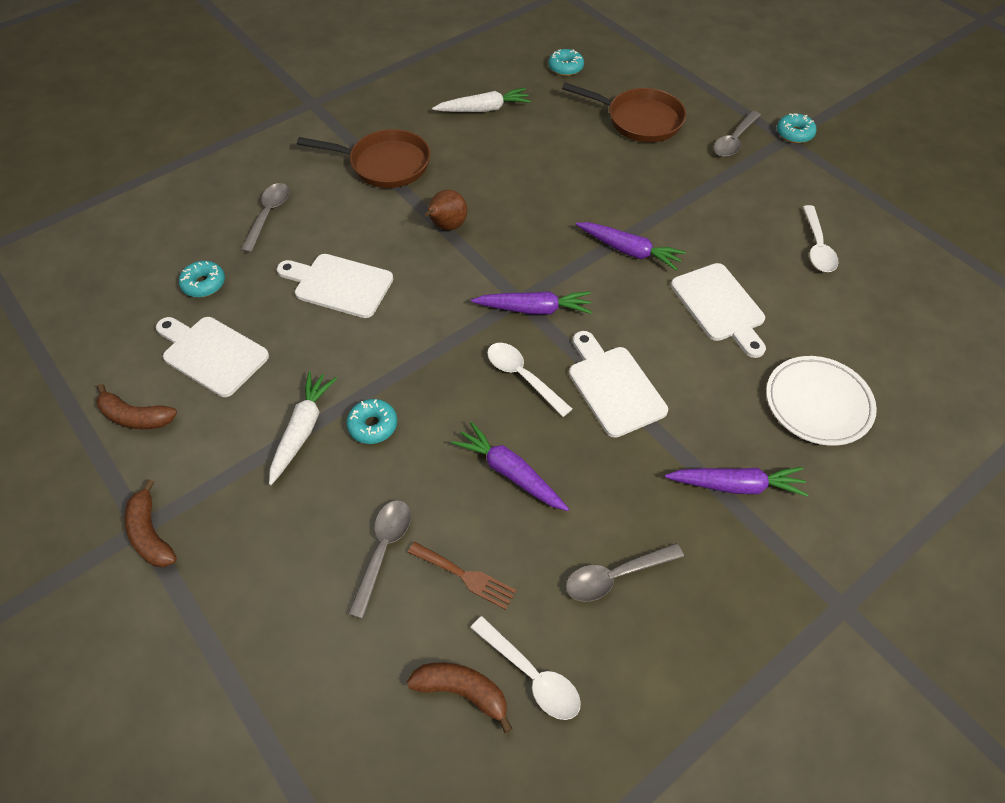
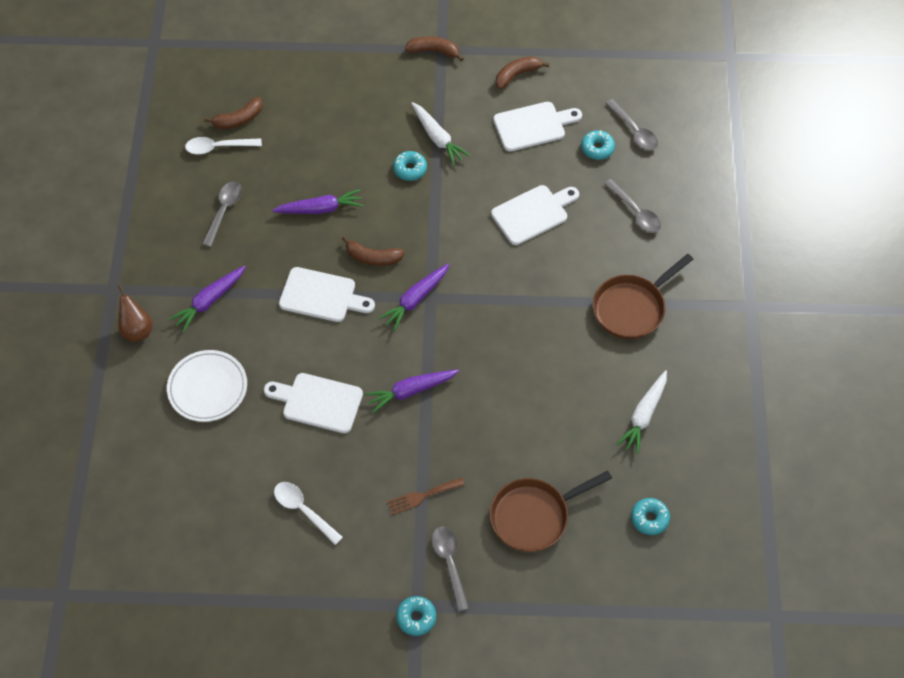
camera: 130 degrees right, 5 degrees up
(383, 551) = (333, 131): grey spoon -> grey spoon (634, 130)
(446, 226) = (532, 303): brown pear -> brown pear (137, 330)
(465, 576) = (286, 154): brown fork -> brown fork (422, 496)
(523, 377) = (372, 257): white spoon -> brown banana

